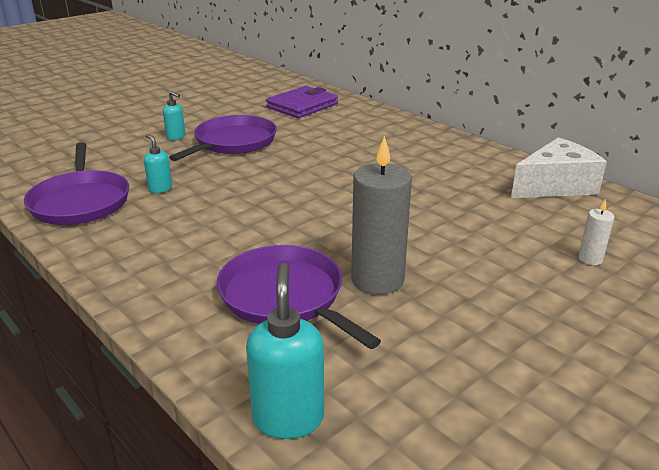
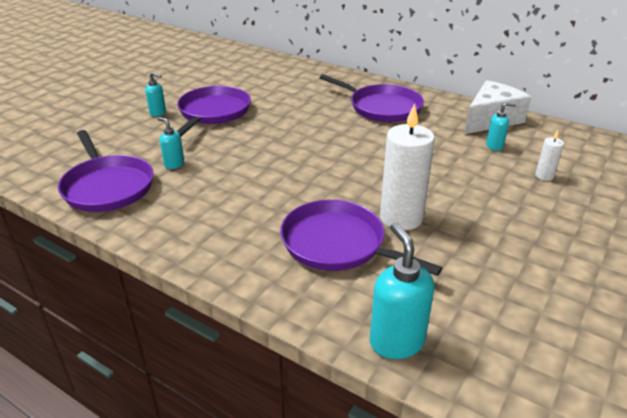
camera: 15 degrees left, 5 degrees up
(302, 106) = (253, 71): purple wallet -> none
(377, 280) = (401, 218): grey candle -> white candle
(426, 158) = (382, 107): none -> purple pan
(543, 216) = (495, 146): none -> turquoise soap dispenser

